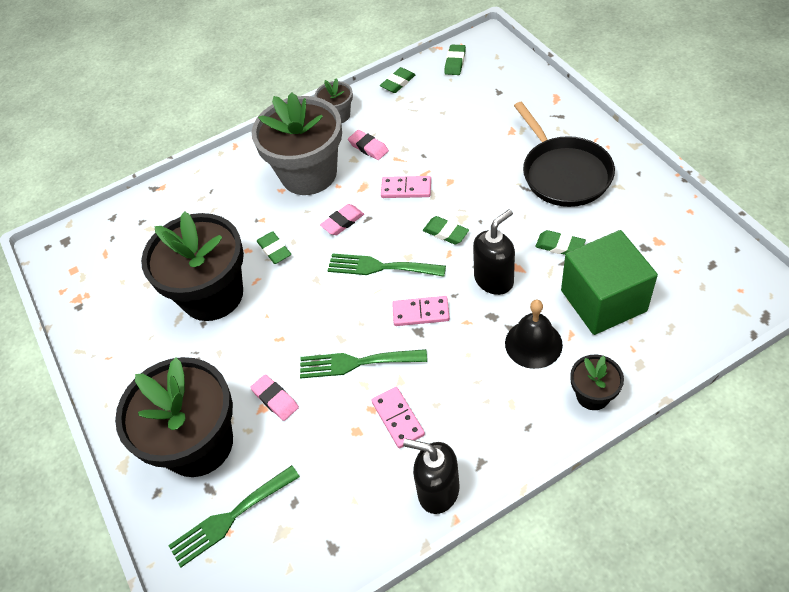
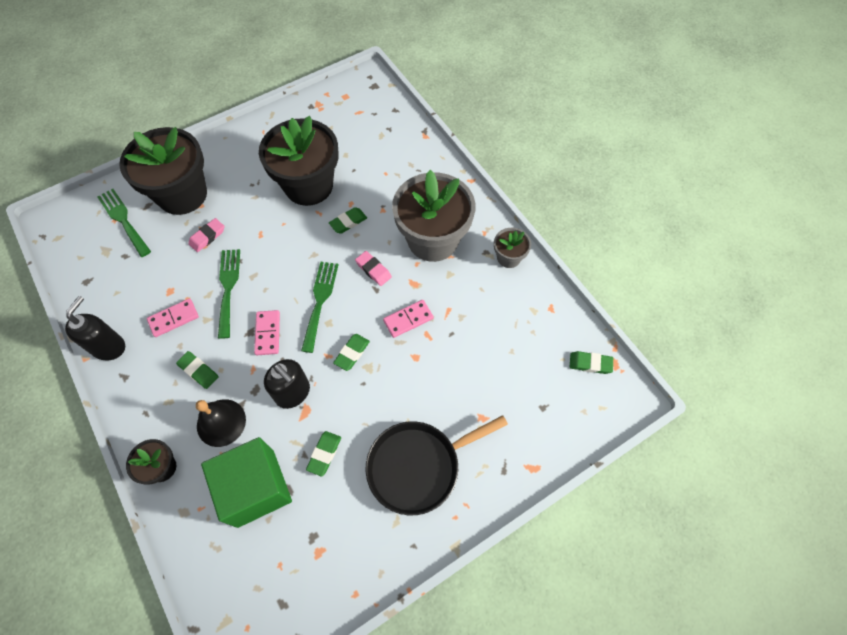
camera: 80 degrees right, 10 degrees up
(368, 147) = (464, 286): pink eraser -> none
(398, 83) = (556, 308): green eraser -> green eraser (198, 371)
(406, 189) = (408, 319): pink domino -> pink domino turned 60 degrees clockwise

